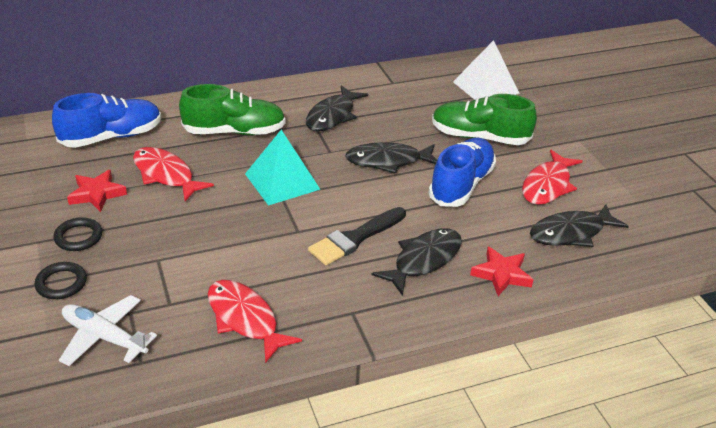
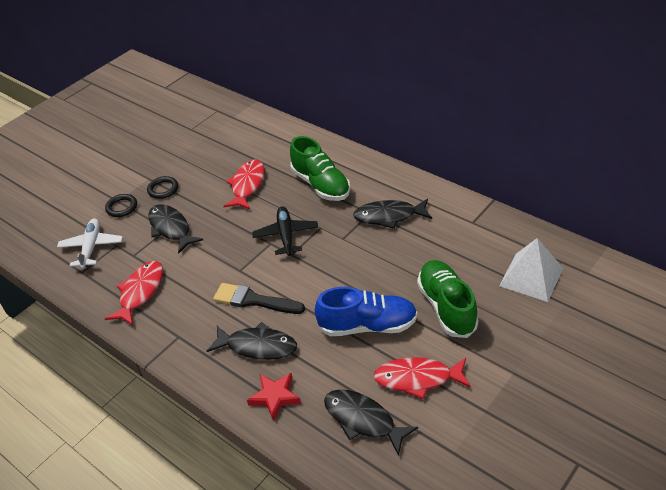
camera: 65 degrees right, 5 degrees up
(97, 194) = (206, 172): red star -> none
(112, 137) = (265, 143): blue shoe -> none
(282, 181) = (286, 235): turquoise pyramid -> black plane
(388, 161) = (359, 272): black fish -> black fish (171, 228)

